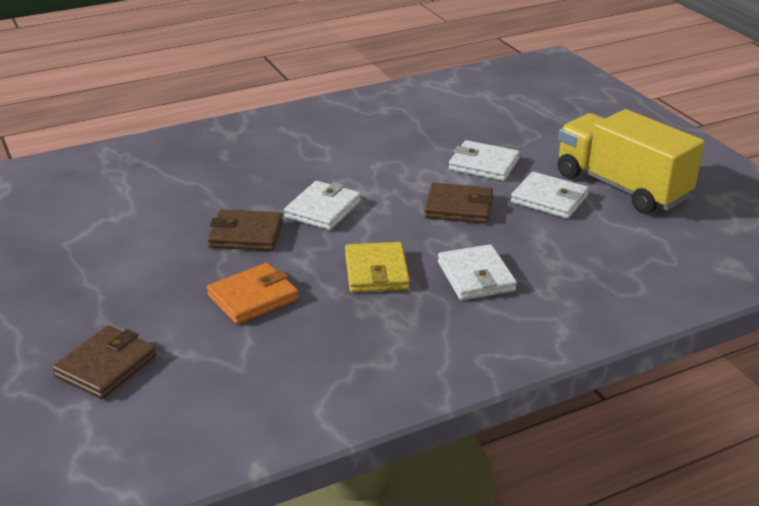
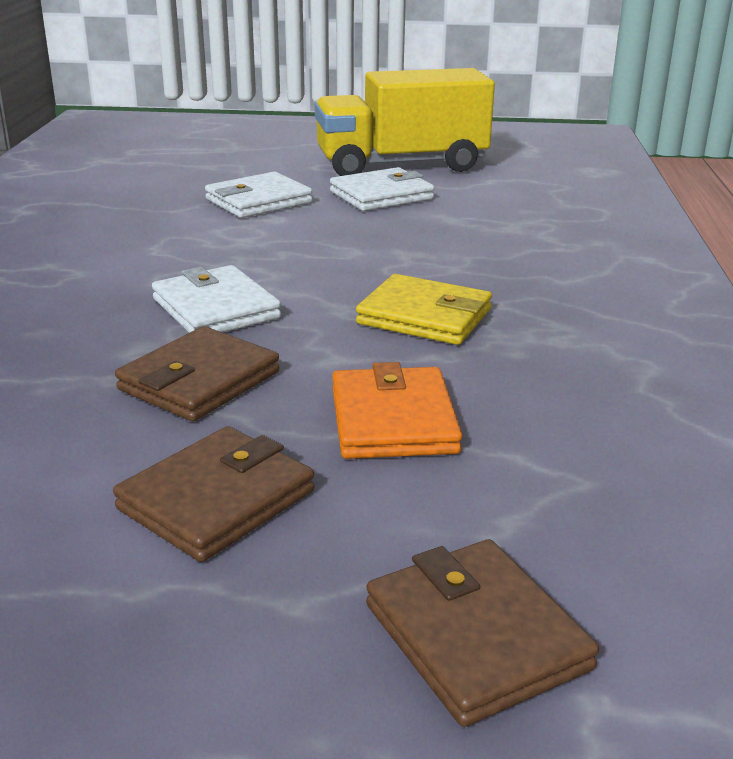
camera: 60 degrees left, 5 degrees down
(458, 207) = (334, 236): brown wallet -> brown wallet (217, 500)
(476, 277) = (500, 268): white wallet -> none

